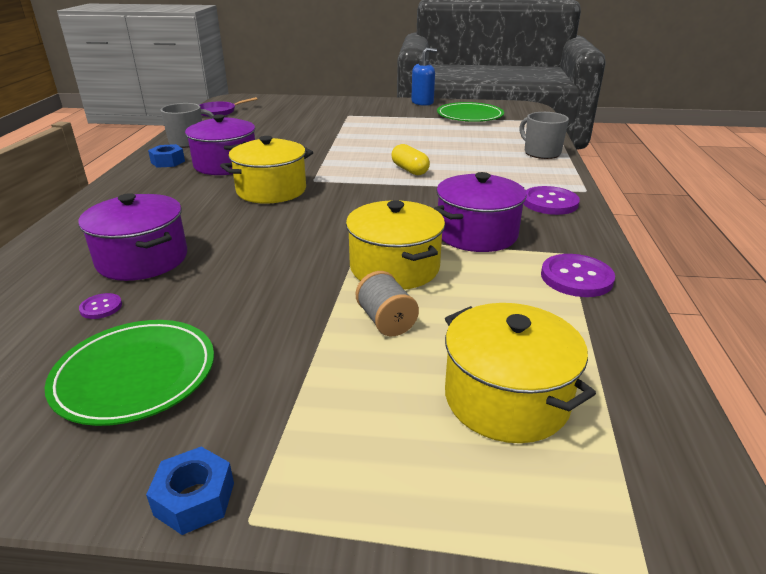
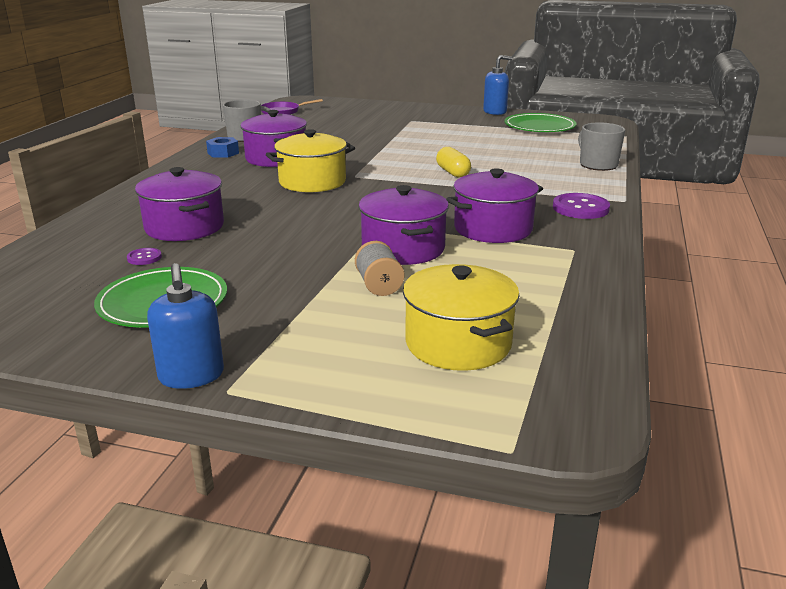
camera: 10 degrees right, 5 degrees down
(194, 499) = (191, 376): blue nut -> blue soap dispenser
(394, 267) = (403, 249): yellow pot -> purple pot
(576, 278) = (570, 268): purple button -> none

